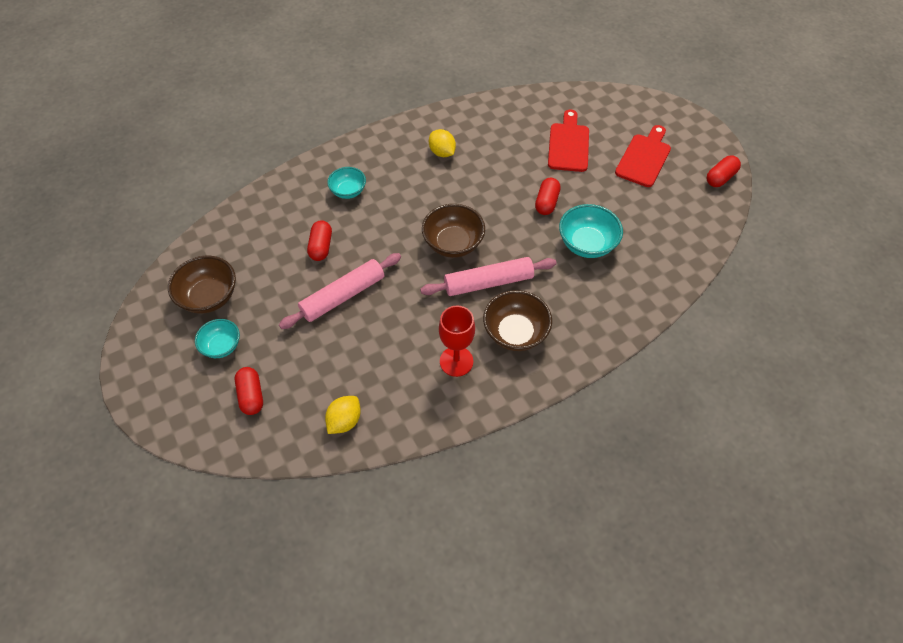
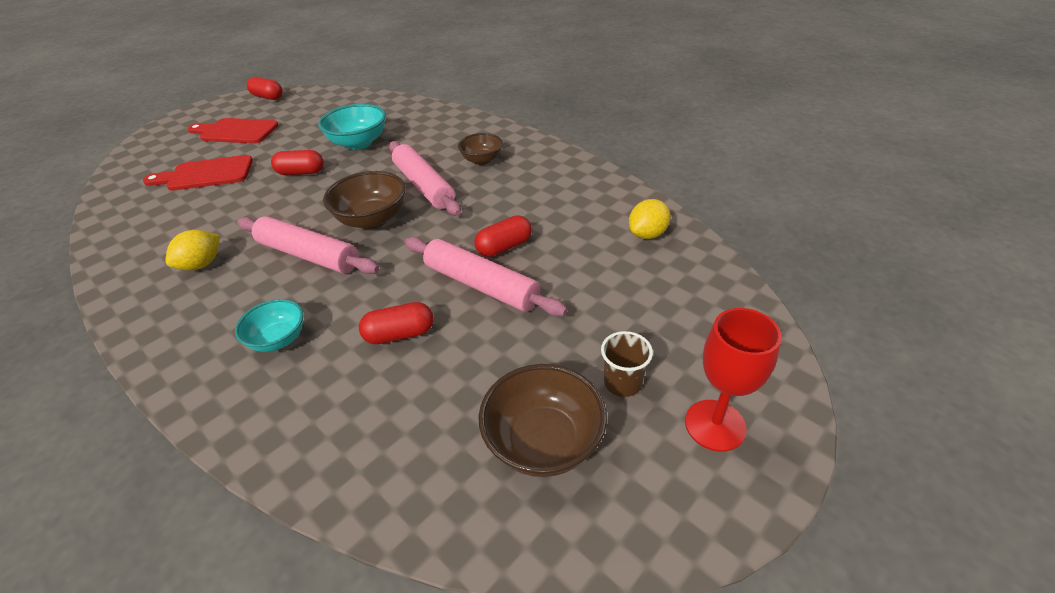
camera: 105 degrees left, 15 degrees down
(222, 346) = (622, 383): turquoise bowl -> brown cup
(251, 395) = (673, 319): red capsule -> red capsule (504, 247)
(344, 421) = (647, 234): yellow lemon -> yellow lemon turned 60 degrees counterclockwise
(425, 206) = (308, 255): none -> pink rolling pin
(456, 361) = (532, 184): red goblet -> red goblet (715, 425)
(515, 333) = (482, 160): brown bowl -> brown bowl, size x0.64

